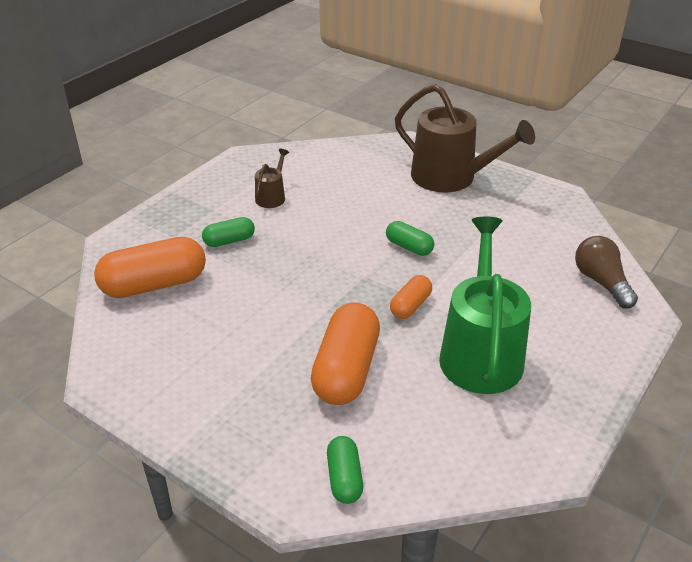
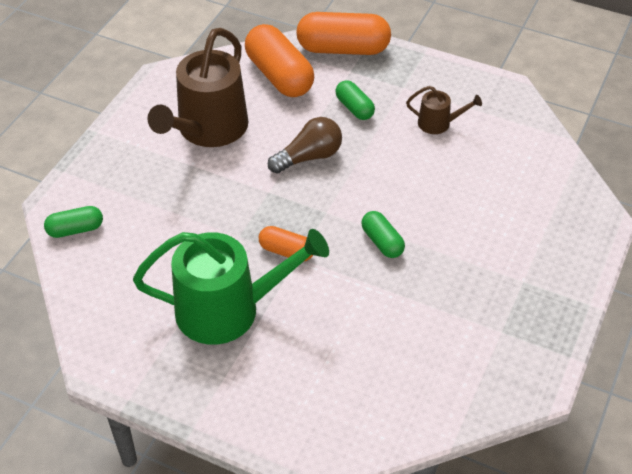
camera: 80 degrees right, 10 degrees up
(346, 370) = (192, 215): orange capsule -> orange capsule (343, 49)
(409, 247) = (382, 242): green capsule -> green capsule turned 60 degrees counterclockwise
(450, 178) = (534, 268): brown watering can -> brown watering can (208, 129)
(601, 282) = (363, 418): brown light bulb -> brown light bulb (309, 157)

